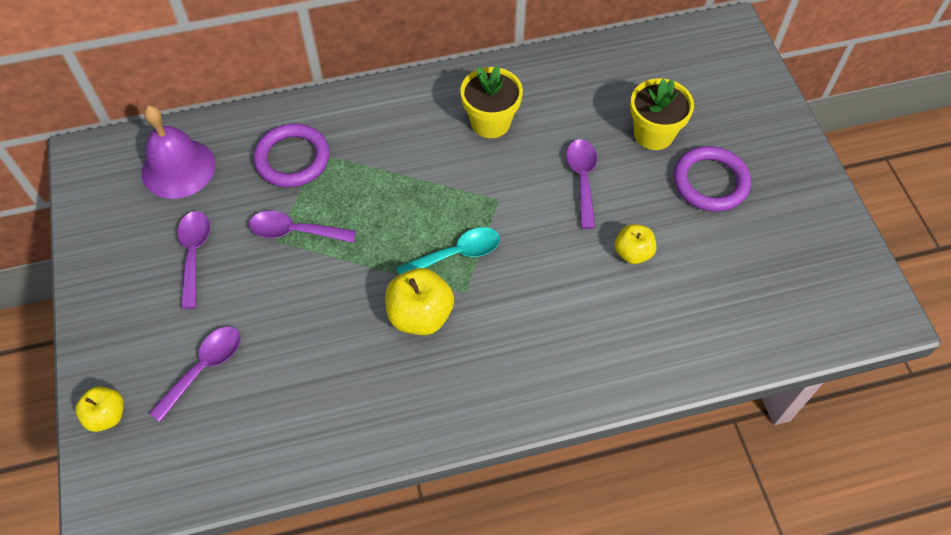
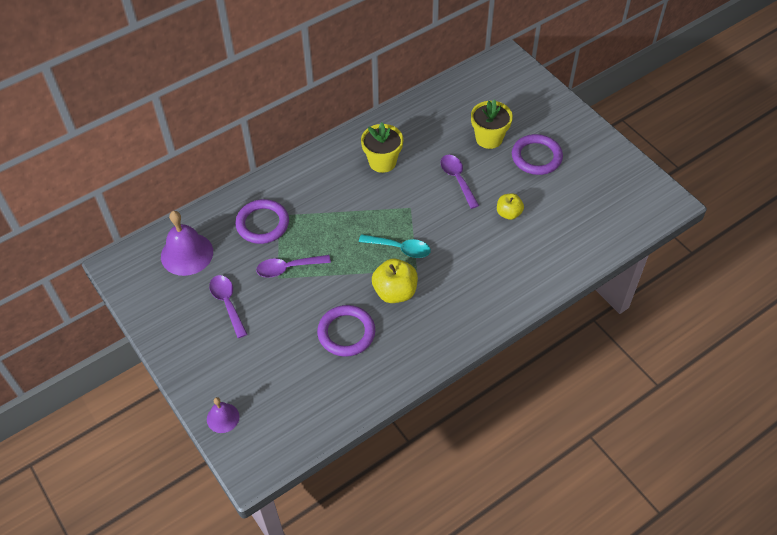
camera: 20 degrees left, 5 degrees down
(107, 415) = (223, 418): yellow apple -> purple bell
(204, 368) = (272, 368): purple spoon -> none
(326, 352) = (346, 333): none -> purple ring
(457, 254) = (400, 248): turquoise spoon -> turquoise spoon turned 60 degrees clockwise

